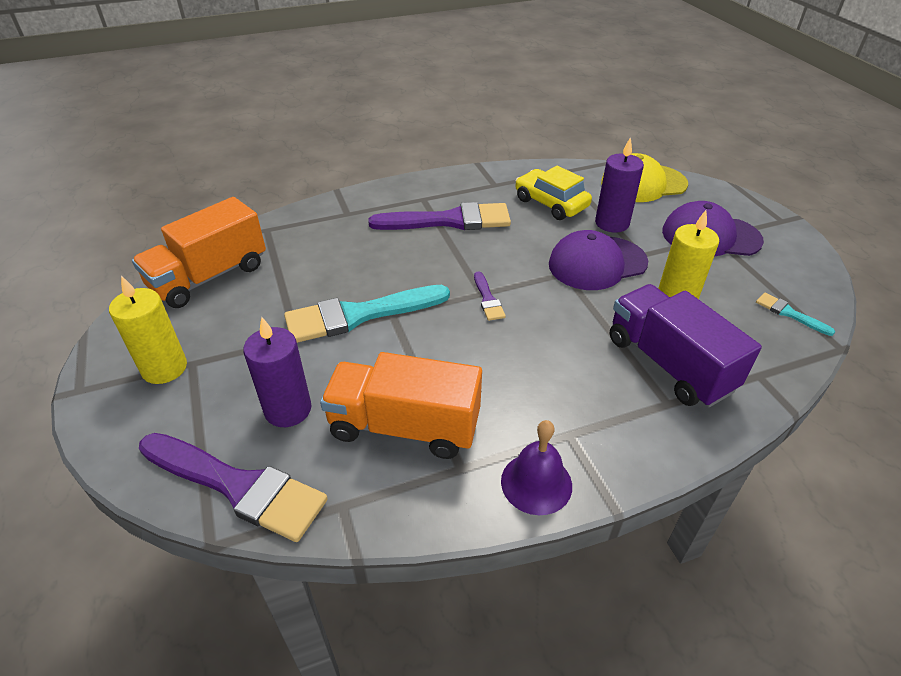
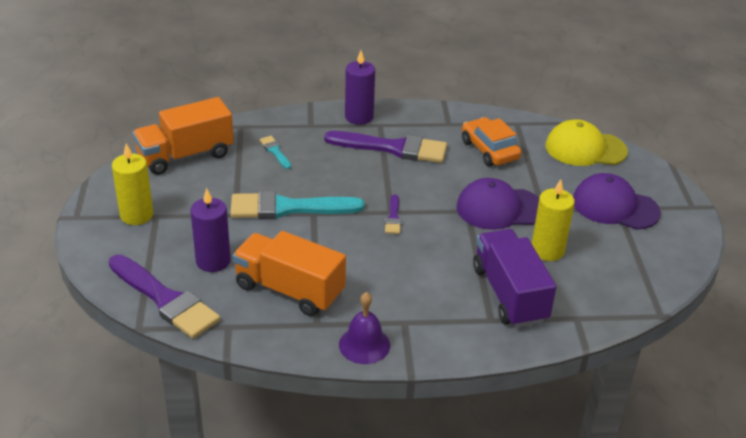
camera: 15 degrees right, 5 degrees down
(551, 203) = (489, 150): yellow car -> orange car
(612, 223) = (533, 178): purple candle -> purple candle (359, 117)
(789, 313) = (637, 281): turquoise brush -> turquoise brush (275, 151)

